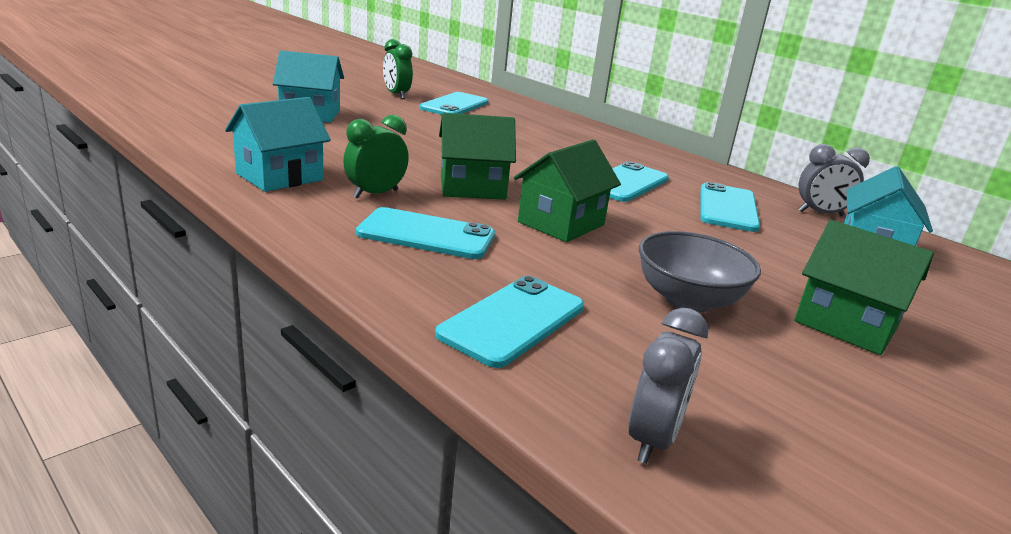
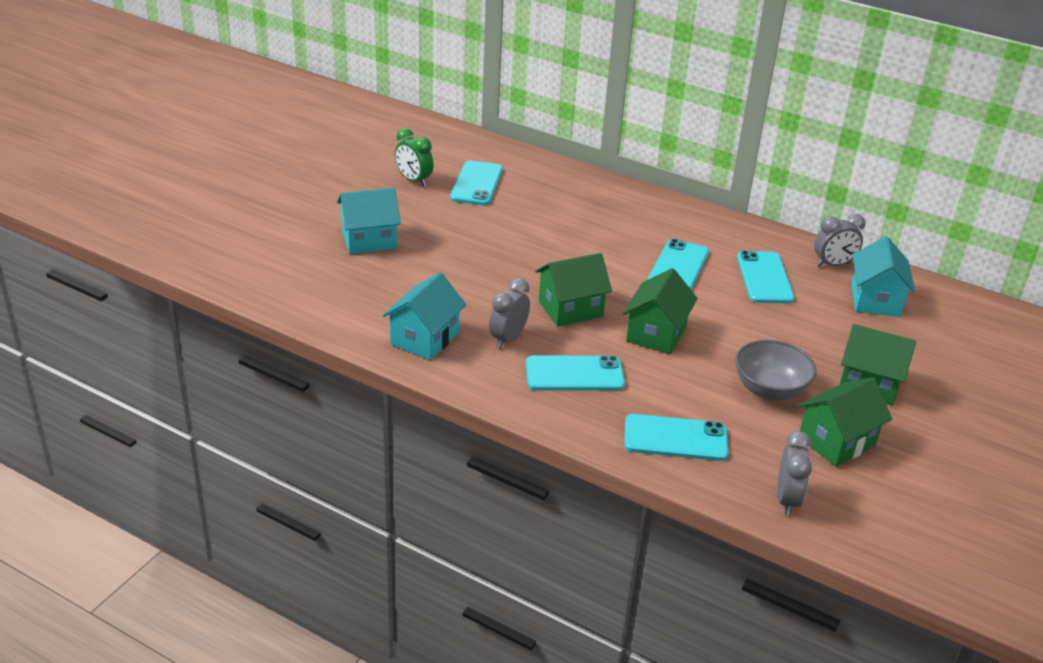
camera: 15 degrees left, 10 degrees up
(375, 194) = (508, 338): green clock -> grey clock
(513, 320) = (675, 438): turquoise phone -> turquoise phone turned 75 degrees clockwise
(773, 379) = (836, 441): none -> green house

